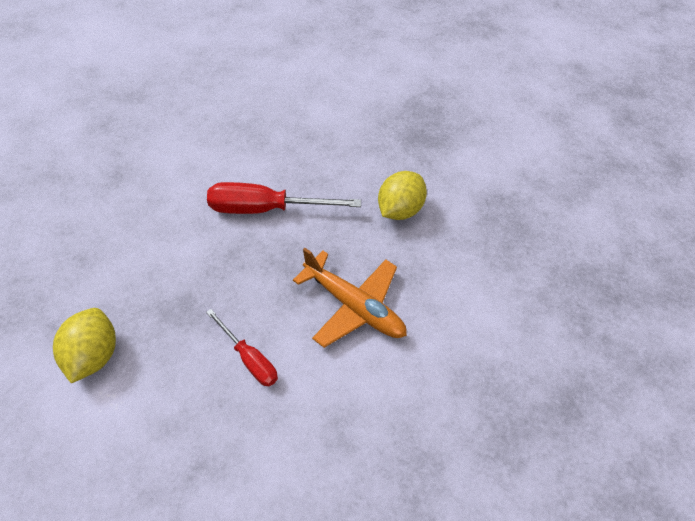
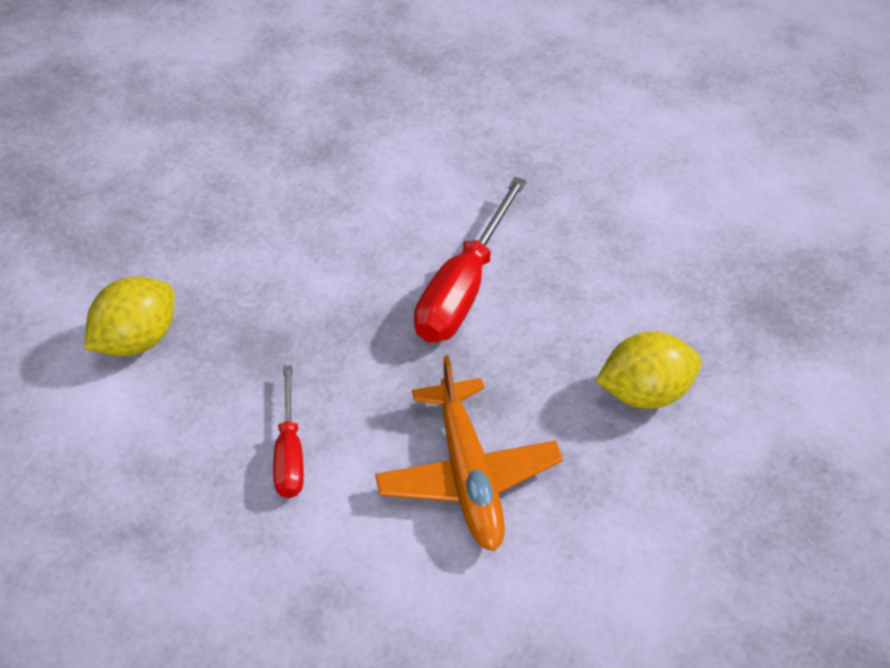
camera: 40 degrees right, 5 degrees down
(266, 209) = (463, 288): red screwdriver -> red screwdriver turned 105 degrees counterclockwise

